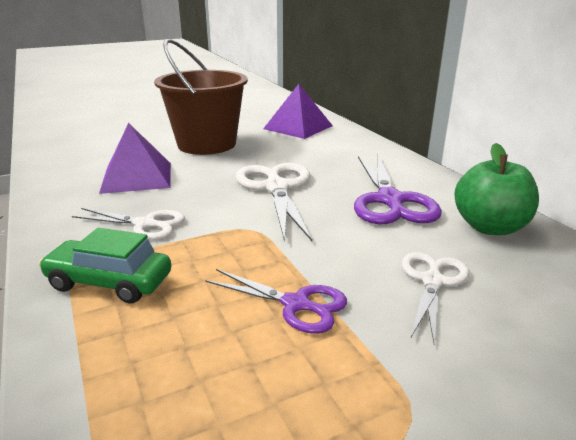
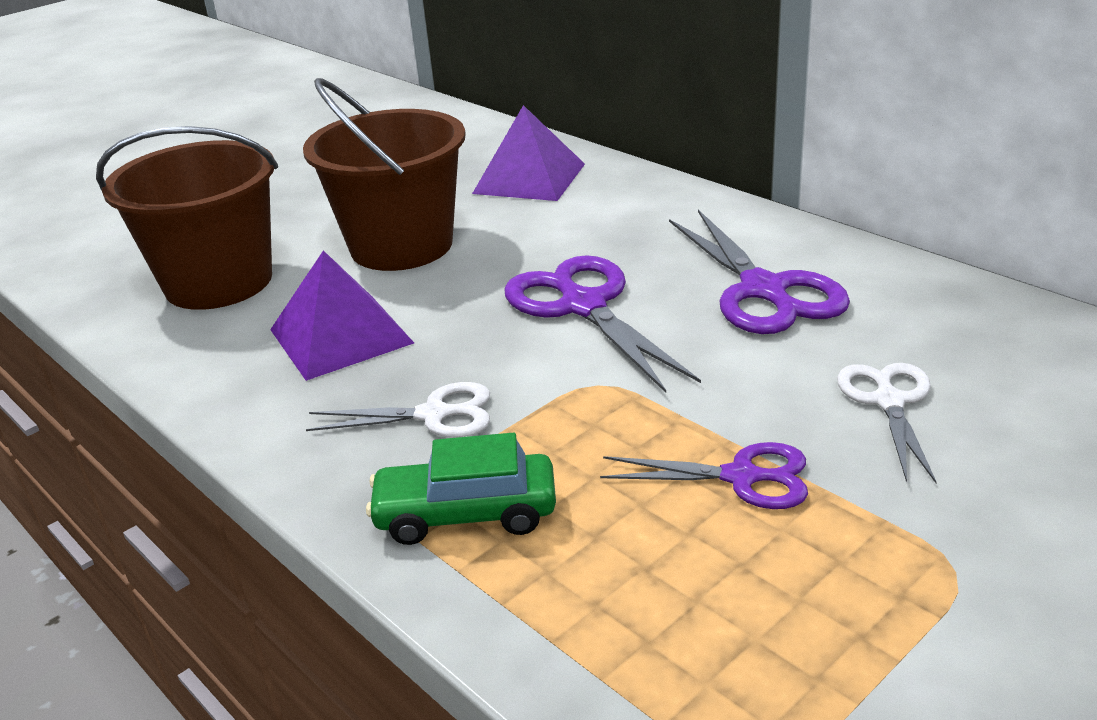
camera: 15 degrees left, 5 degrees up
(105, 144) = (218, 282): none -> brown bucket
(276, 188) = (583, 306): white scissors -> purple scissors
(489, 227) = (918, 303): green apple -> none

